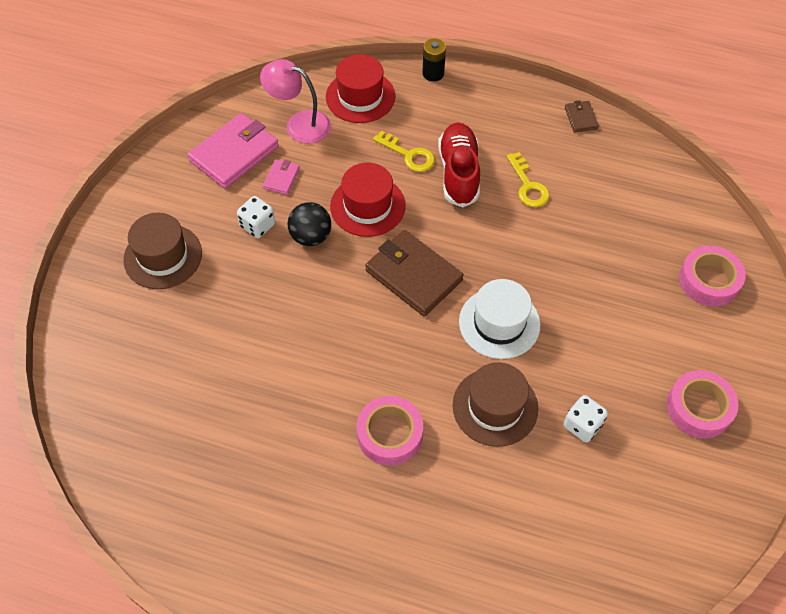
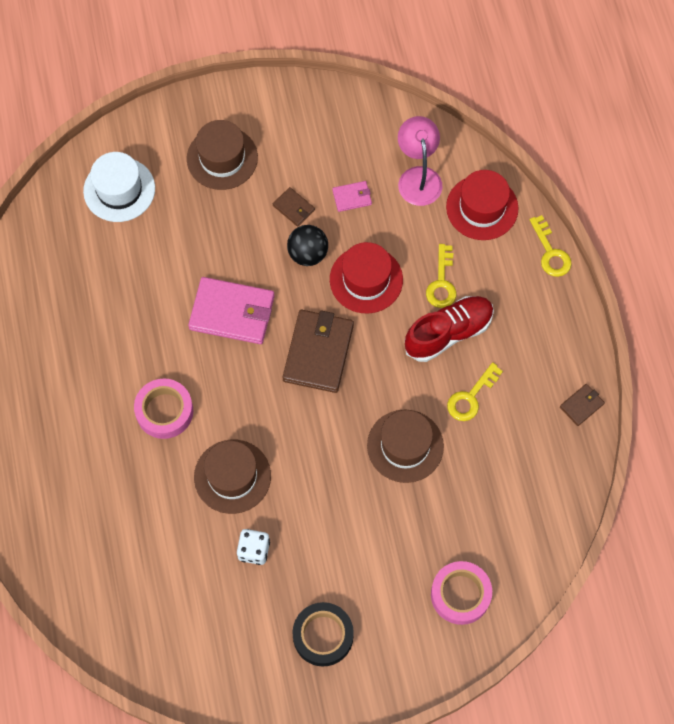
camera: 60 degrees right, 10 degrees up
(234, 153) = (354, 146): pink wallet -> pink wallet (232, 313)
(258, 225) = (293, 208): white dice -> brown wallet
(433, 73) = (550, 252): black battery -> yellow key
(499, 323) = (312, 442): white hat -> white hat (119, 190)
(545, 254) = (405, 446): none -> brown hat
(699, 408) = (323, 636): pink tape -> black tape

